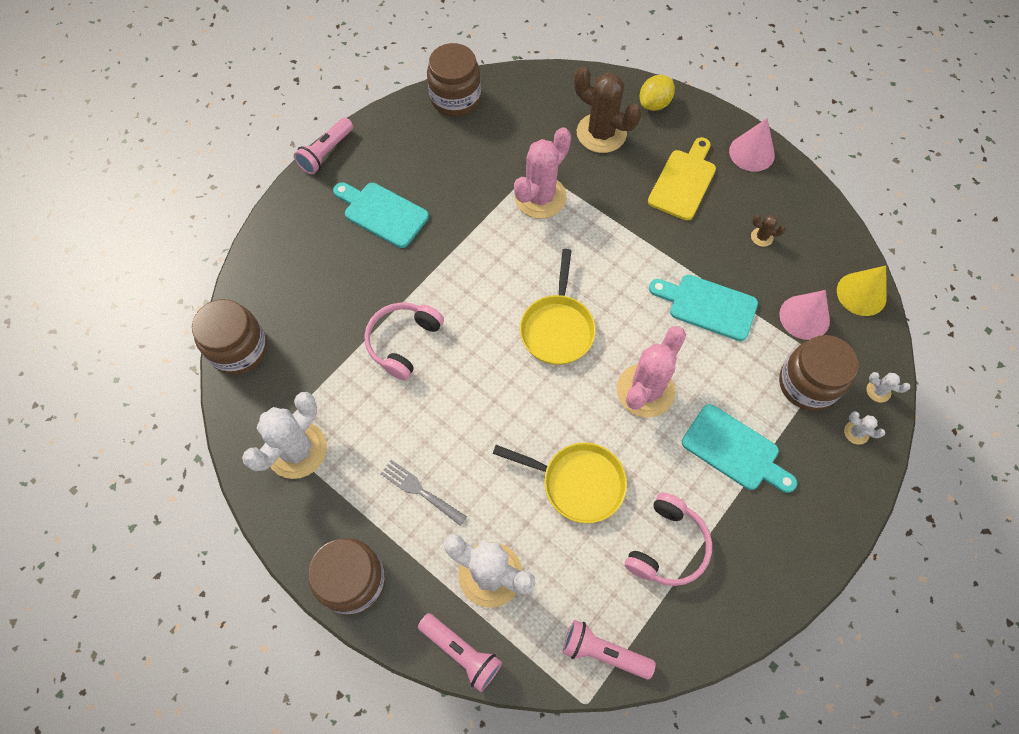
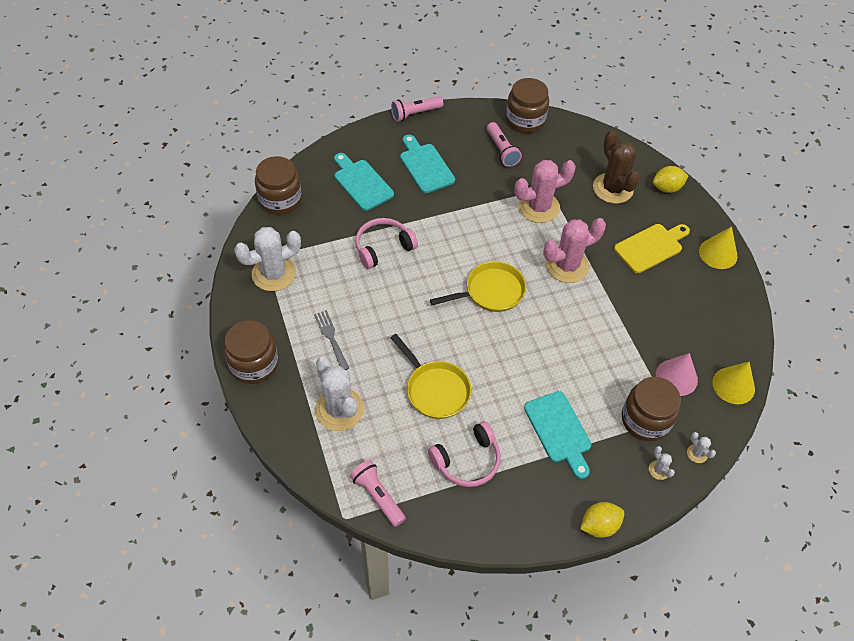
camera: 30 degrees right, 10 degrees down
(461, 652) = (289, 442): pink flashlight -> pink flashlight (502, 150)
(557, 328) = (491, 292): yellow pan -> yellow pan turned 150 degrees counterclockwise
(645, 390) = (523, 360): pink cactus -> pink cactus (567, 266)
(708, 306) = (608, 333): turquoise cutting board -> turquoise cutting board (361, 183)
(751, 153) = (718, 253): pink cone -> yellow cone
(761, 237) = (683, 310): brown cactus -> none
(843, 533) = (599, 525): none -> yellow lemon

